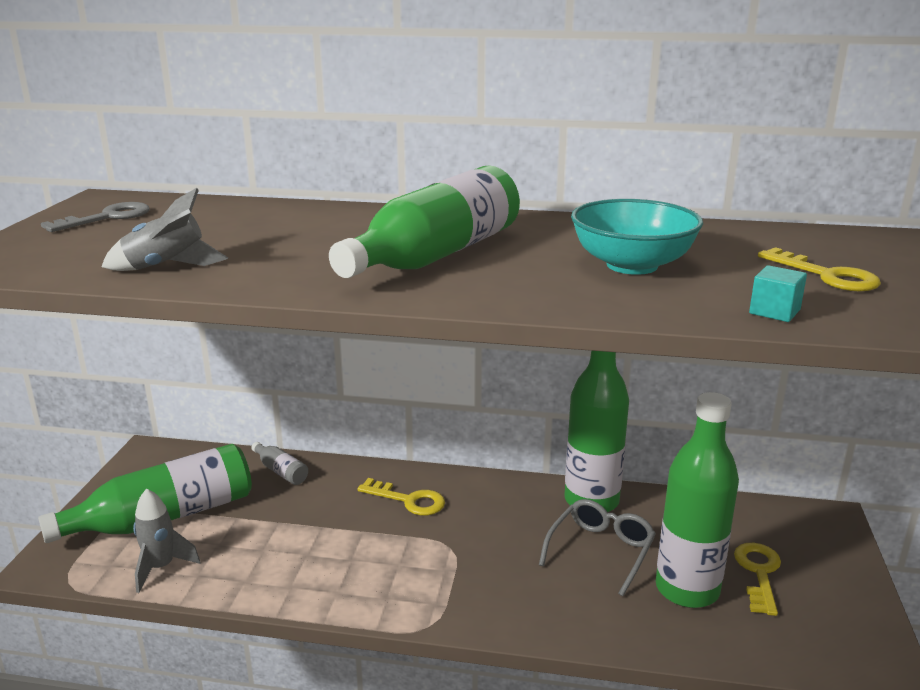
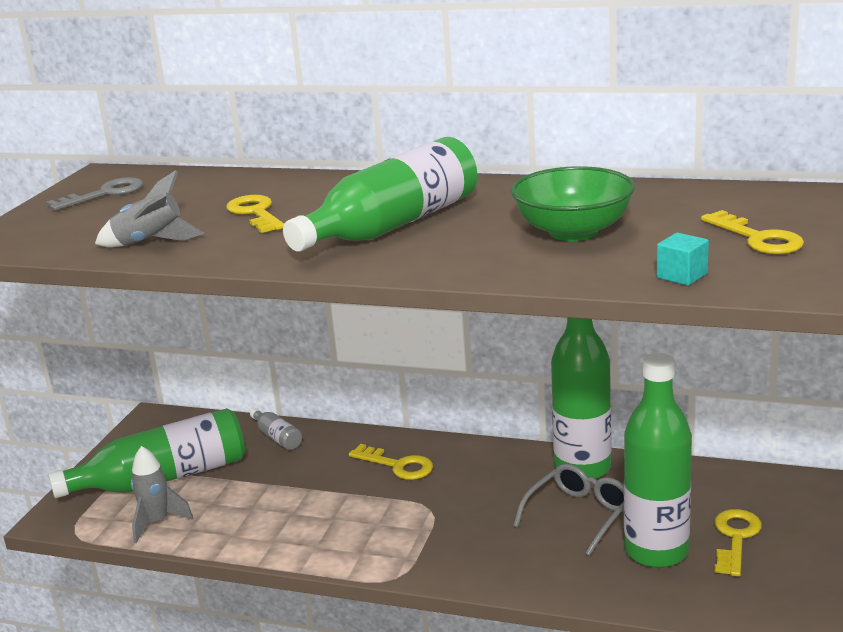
camera: 10 degrees right, 0 degrees up
(280, 240) = (255, 213): none -> yellow key
(632, 265) = (573, 232): turquoise bowl -> green bowl

